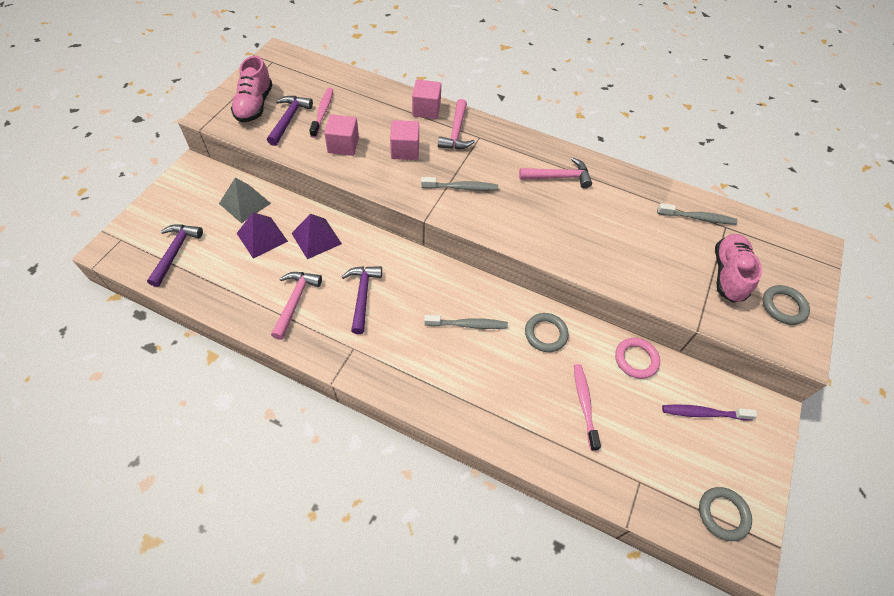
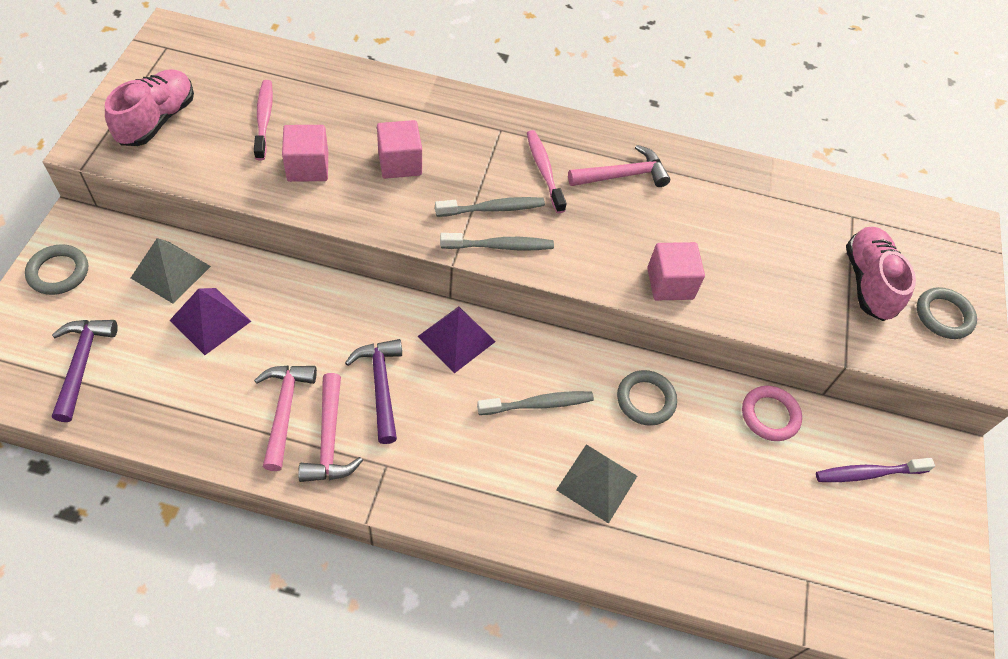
camera: 15 degrees left, 0 degrees up
(254, 105) = (157, 120): pink shoe -> pink shoe turned 150 degrees counterclockwise
(289, 119) = (216, 136): purple hammer -> none
(316, 238) = (292, 310): purple pyramid -> purple pyramid (456, 339)
(426, 109) = (415, 97): pink cube -> pink cube (670, 283)
(456, 132) = (466, 126): pink hammer -> pink hammer (329, 439)
(497, 384) = (597, 482): none -> grey pyramid
(584, 404) = (716, 489): pink toothbrush -> pink toothbrush (544, 170)
(698, 218) = (815, 209): grey toothbrush -> grey toothbrush (500, 246)
(723, 514) = (917, 602): grey ring -> grey ring (58, 272)

